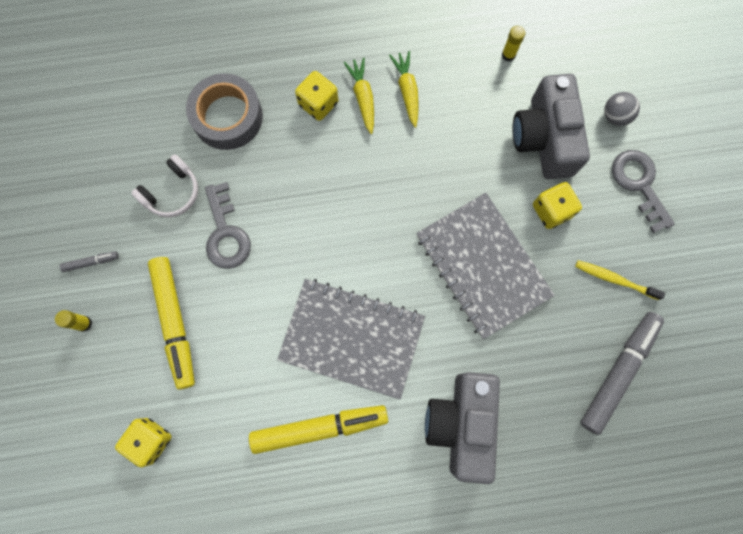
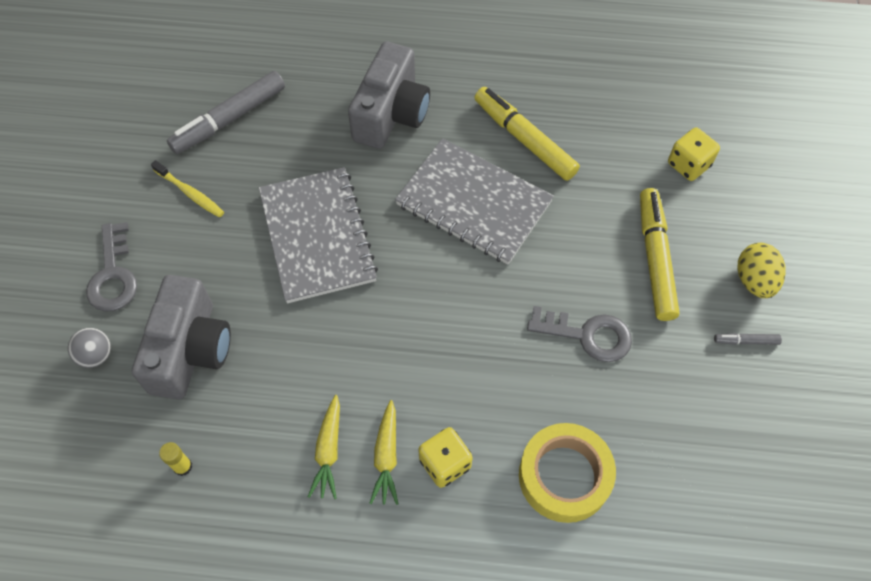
camera: 165 degrees left, 15 degrees down
(84, 323) = (754, 280): yellow glue stick -> yellow egg
(172, 192) = (645, 397): white headphones -> none
(226, 233) = (587, 335): grey key -> grey key turned 105 degrees clockwise
(227, 117) = (564, 476): grey tape -> yellow tape
(319, 428) = (524, 139): yellow marker -> yellow marker turned 45 degrees clockwise
(551, 211) = (220, 271): yellow dice -> none

